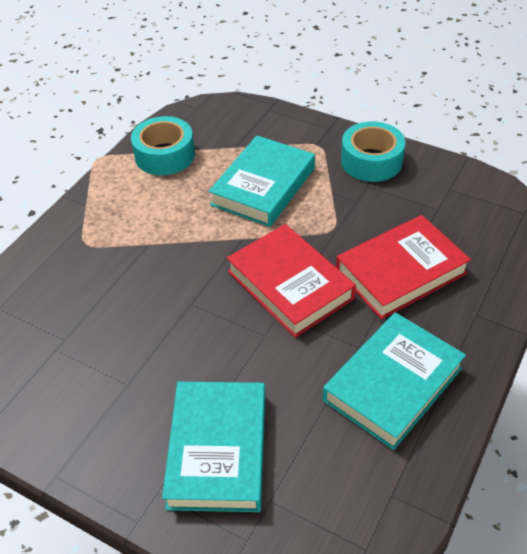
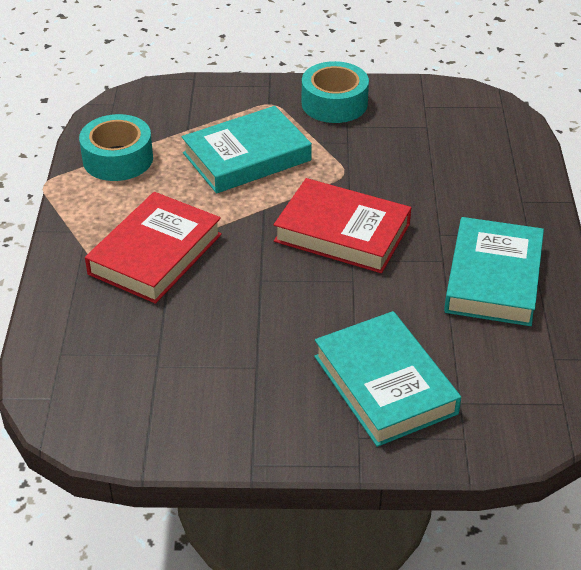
camera: 30 degrees left, 5 degrees down
(263, 186) = (247, 157): turquoise book -> turquoise book turned 60 degrees clockwise
(401, 272) = (433, 188): red book -> red book (155, 254)

